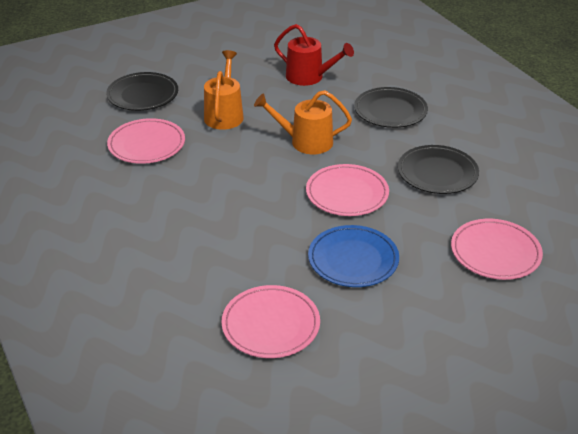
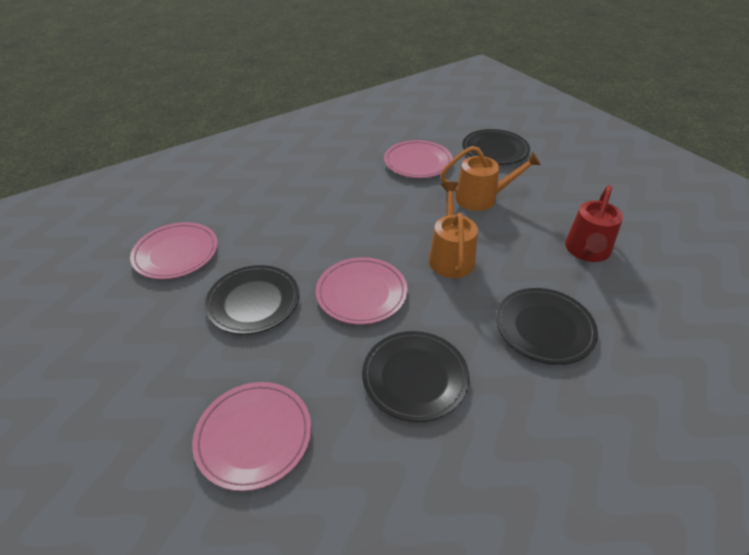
camera: 85 degrees right, 5 degrees up
(353, 259) = (253, 302): blue plate -> black plate

